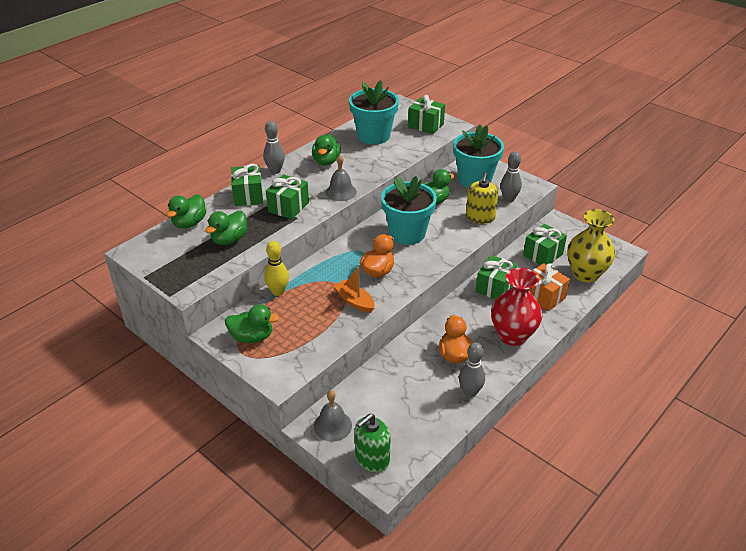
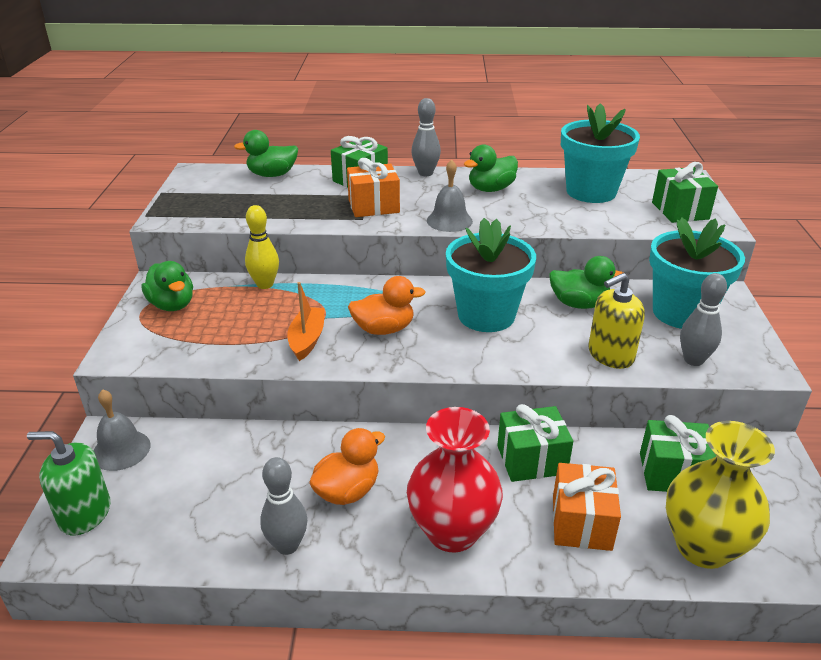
camera: 50 degrees right, 5 degrees down
(229, 239) = (272, 203): green duck -> none
(288, 207) = (373, 206): green gift -> orange gift

